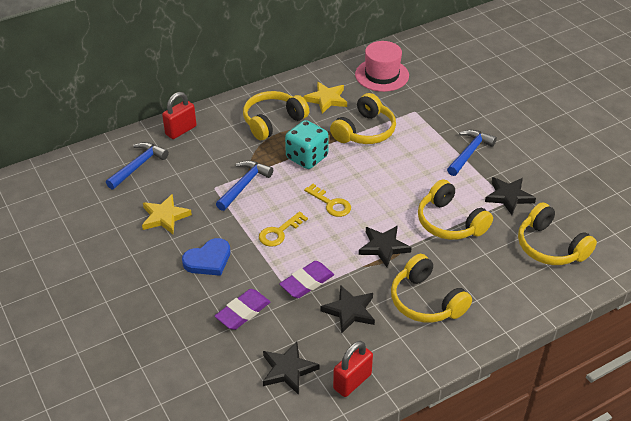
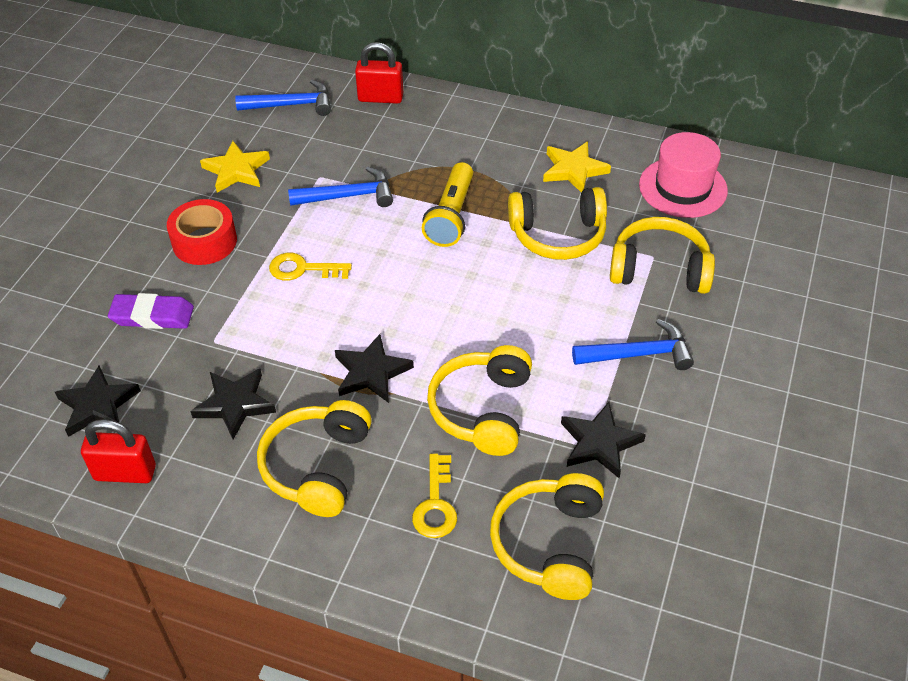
camera: 50 degrees right, 5 degrees up
(208, 260) = (204, 241): blue heart -> red tape
(273, 121) = (479, 153): yellow headphones -> yellow headphones (659, 269)
(307, 157) = (451, 216): turquoise dice -> yellow flashlight
(307, 282) = (246, 340): purple eraser -> none
(331, 203) = (396, 282): yellow key -> yellow key (435, 504)

